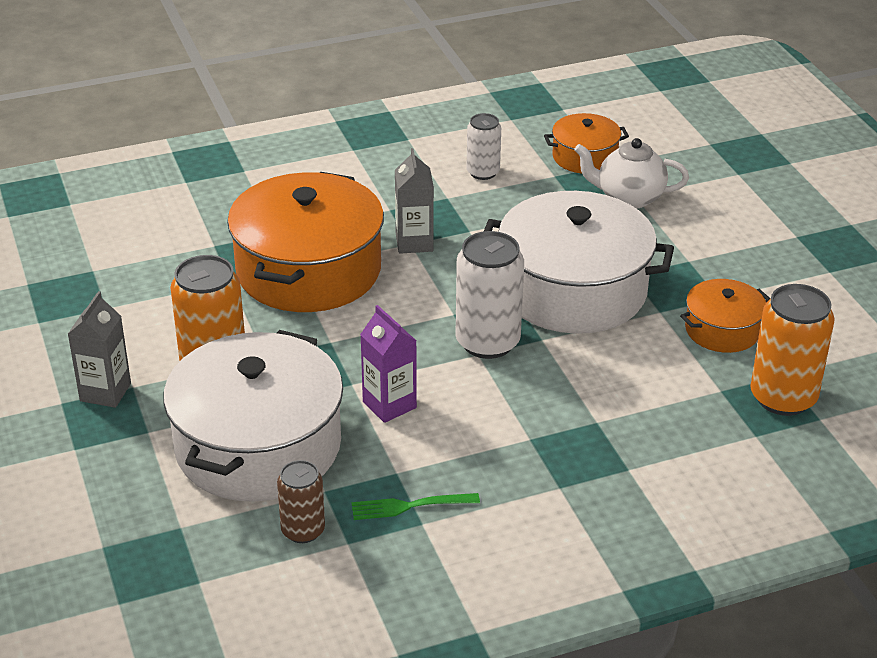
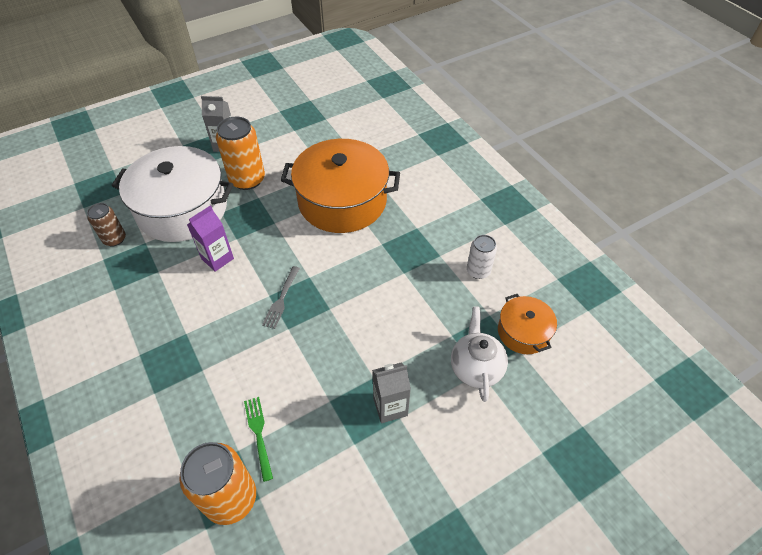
camera: 80 degrees right, 15 degrees up
(410, 506) = (129, 282): green fork -> green fork (259, 435)
(414, 242) = (382, 245): grey carton -> grey carton (390, 407)
(487, 342) = (281, 299): white can -> grey fork
(573, 290) = (346, 341): white pot -> none
(722, 330) = (312, 448): orange pot -> none

